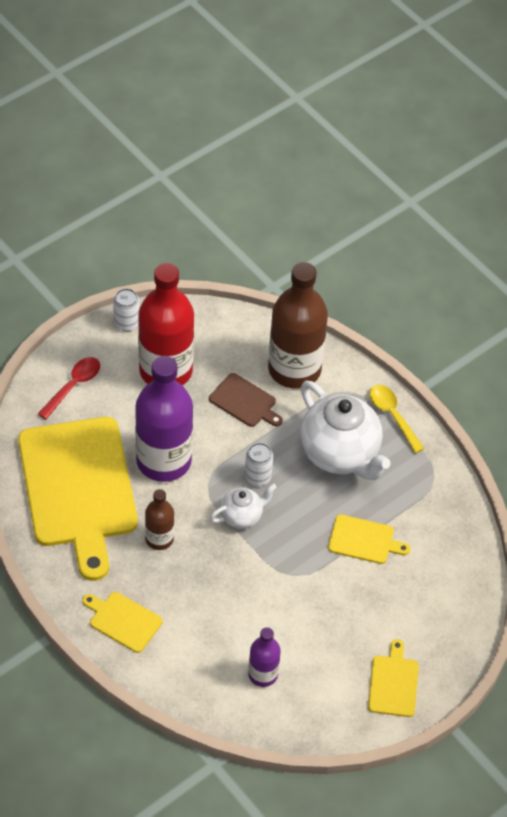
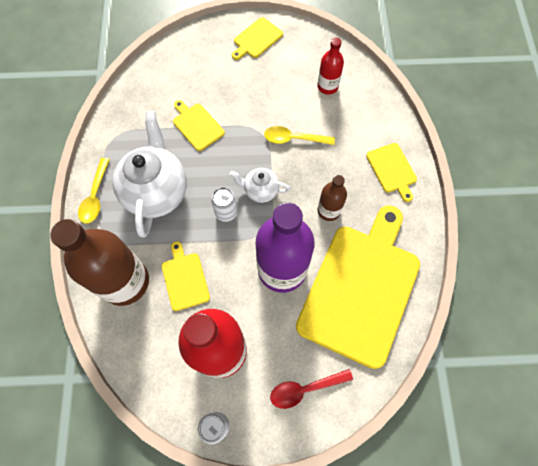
camera: 140 degrees left, 15 degrees up
(245, 402) = (185, 279): brown cutting board -> yellow cutting board
(252, 589) = (293, 139): none -> yellow spoon
(263, 674) = (327, 86): purple bottle -> red bottle

